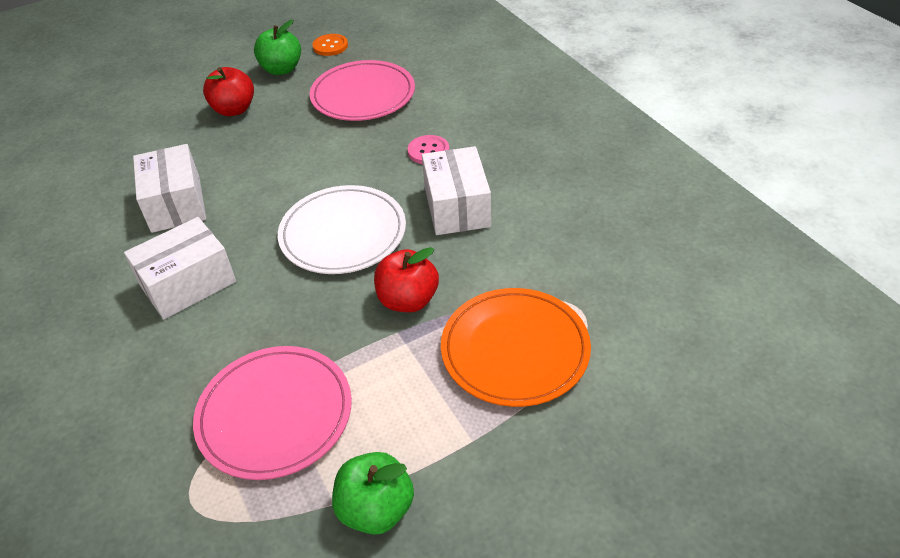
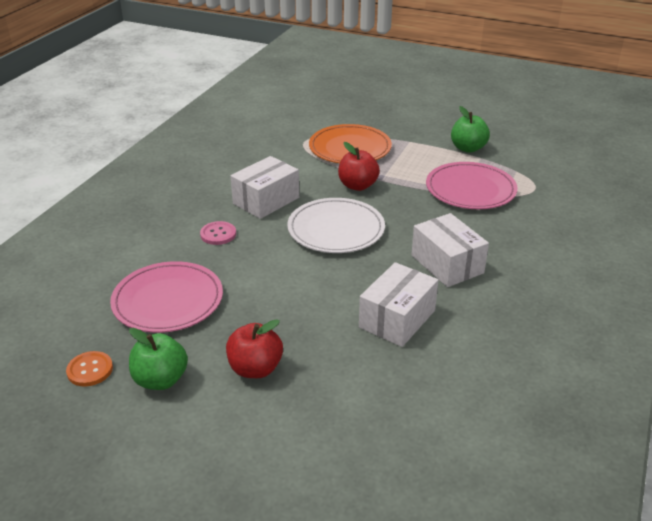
camera: 130 degrees left, 10 degrees down
(188, 283) = (447, 264): white box -> white box turned 45 degrees clockwise

